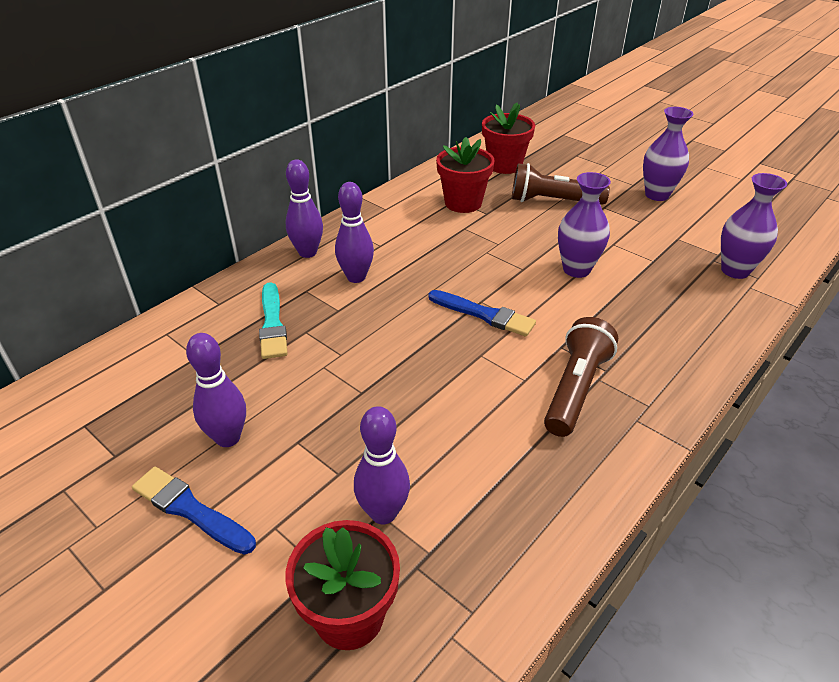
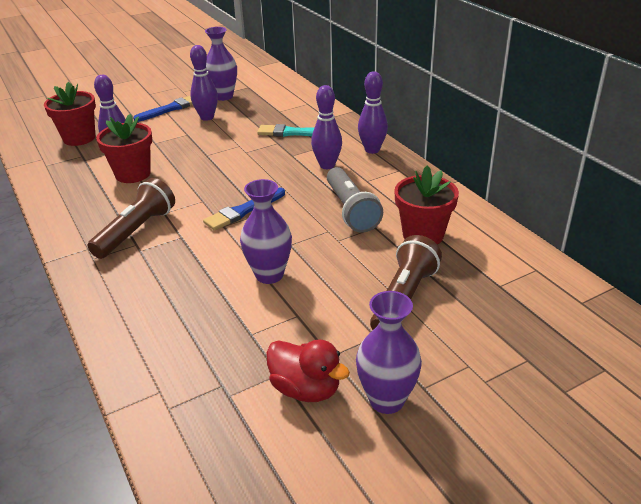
camera: 110 degrees right, 5 degrees down
(444, 245) = (351, 210): none -> grey flashlight
(504, 165) = (505, 284): red flower pot -> red flower pot (133, 174)
(576, 389) = (136, 231): brown flashlight -> brown flashlight turned 105 degrees counterclockwise
(679, 224) = (306, 389): none -> red duck
(735, 270) = (192, 393): purple vase -> purple vase (223, 96)

